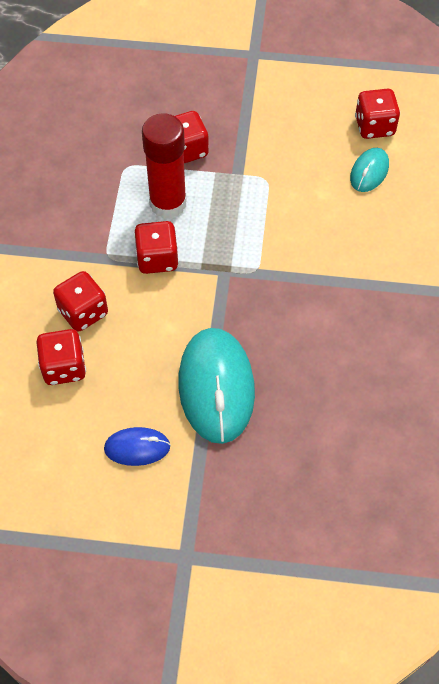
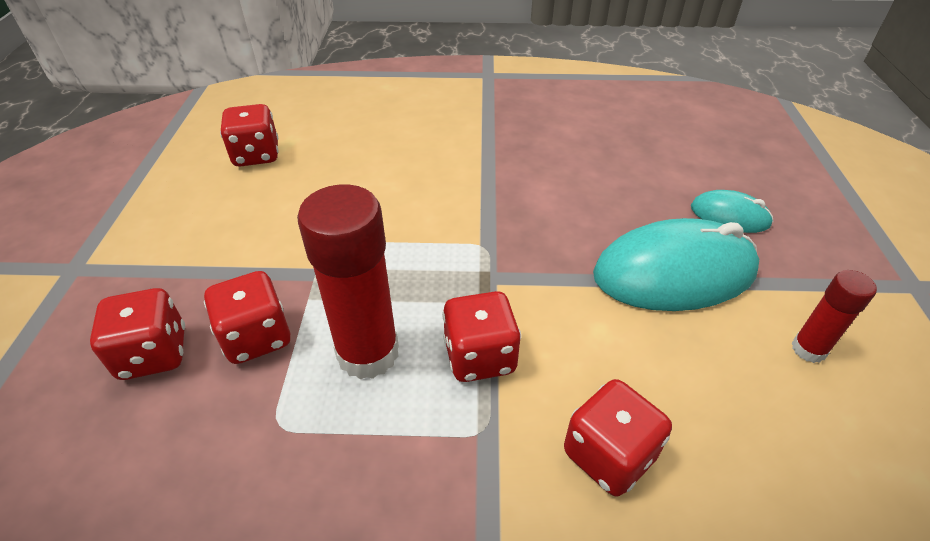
camera: 95 degrees left, 15 degrees down
(64, 367) = (728, 471): red dice -> red dice (154, 354)
(137, 447) = (808, 349): blue mouse -> red glue stick
(369, 172) = (327, 158): turquoise mouse -> turquoise mouse (729, 216)

